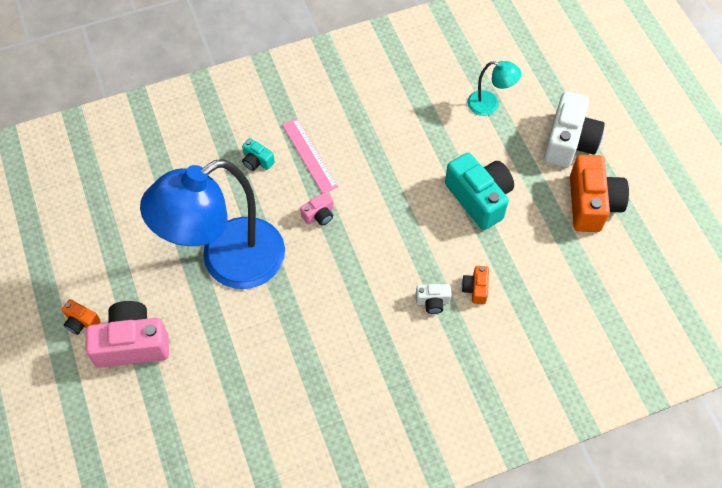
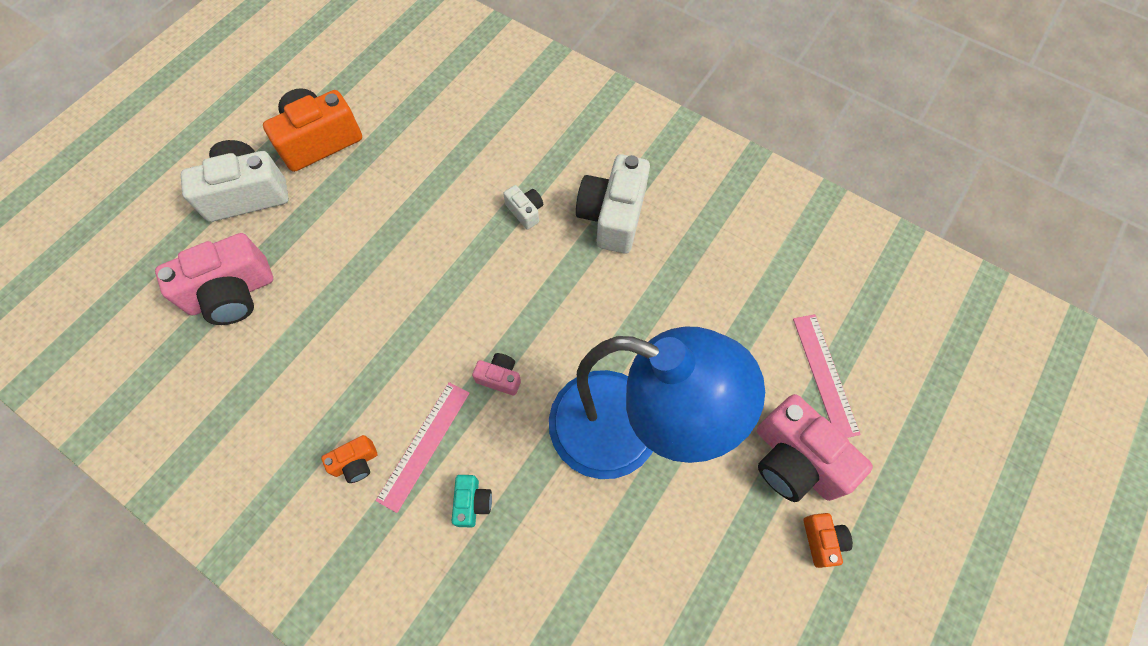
camera: 125 degrees left, 5 degrees up
(162, 407) = (825, 374): none -> pink ruler
(386, 358) = (613, 216): none -> white camera
(475, 289) = (485, 185): orange camera -> orange camera (356, 462)
(479, 198) = (374, 236): turquoise camera -> none
(489, 105) = (232, 293): turquoise lamp -> pink camera

